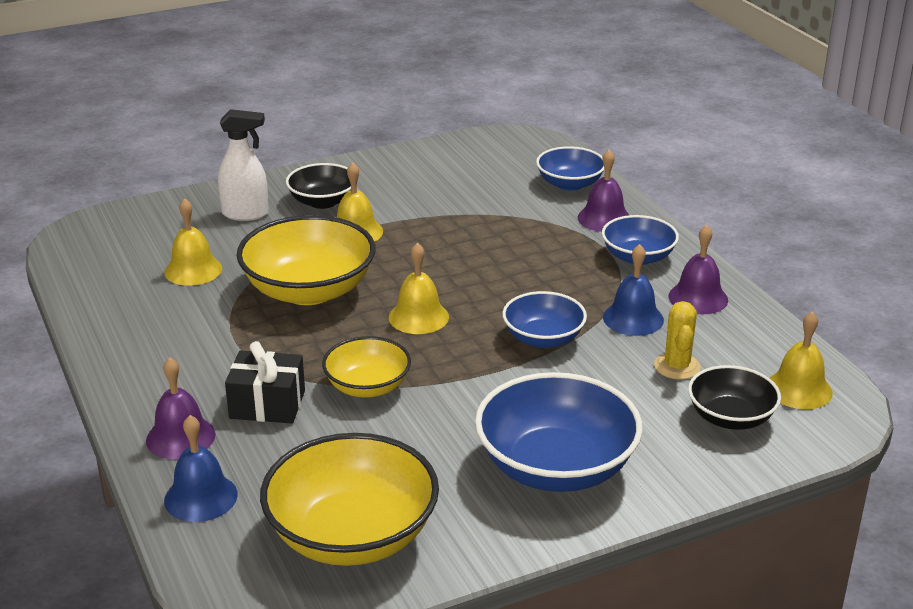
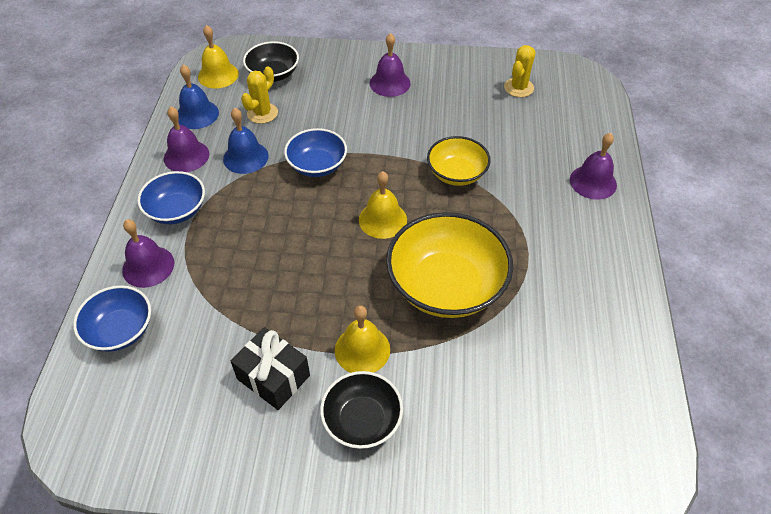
camera: 150 degrees left, 20 degrees up
(193, 270) = (534, 360): yellow bell -> none
(201, 497) = (592, 137): blue bell -> blue bell (197, 114)
(246, 214) = (449, 436): white spray bottle -> none
(267, 404) = (528, 185): black gift -> black gift (273, 377)
(352, 535) = (518, 88): yellow bowl -> yellow cactus
(556, 467) = (390, 83): blue bowl -> purple bell

